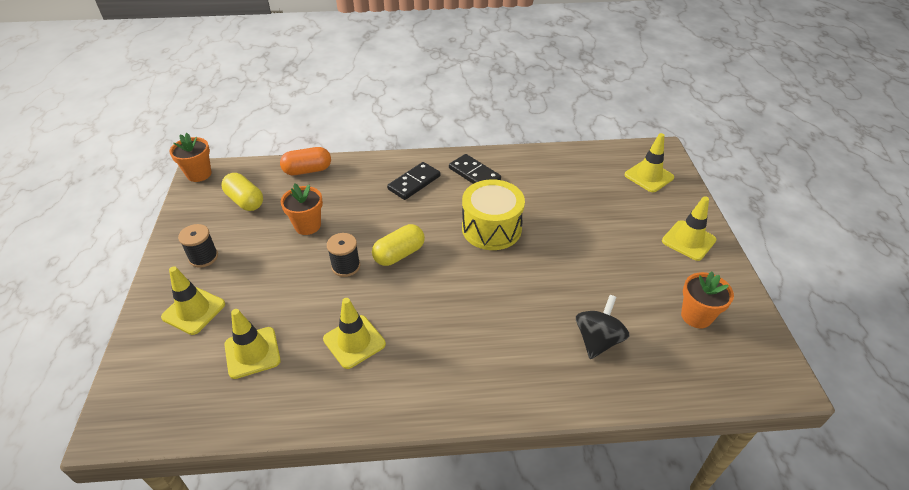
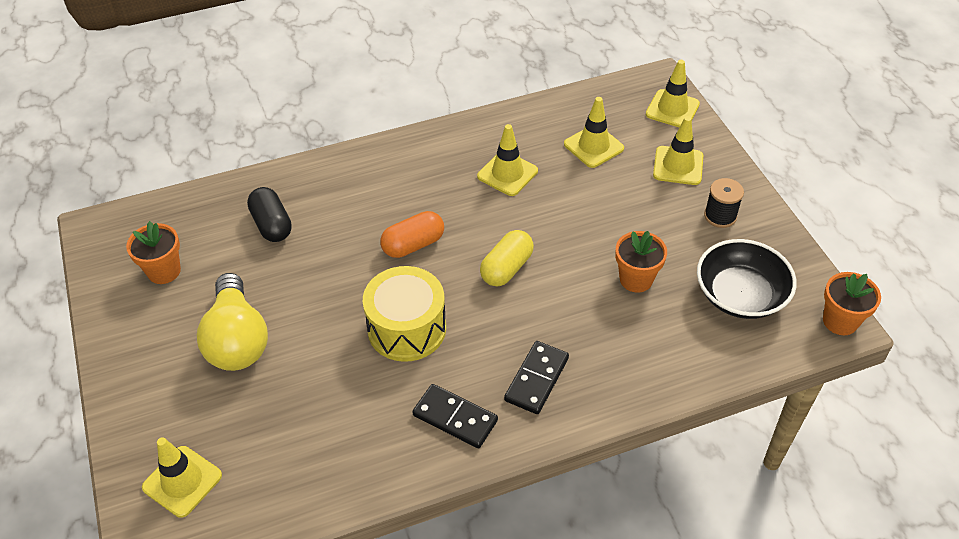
camera: 165 degrees right, 5 degrees up
(245, 201) = (740, 295): yellow capsule -> black bowl
(307, 170) = (699, 364): orange capsule -> orange capsule (413, 245)
(346, 266) = (559, 241): black spool -> none
(597, 340) = (272, 225): black spinning top -> black capsule
(622, 247) = (237, 339): none -> yellow light bulb
(688, 240) = (148, 370): yellow traffic cone -> yellow traffic cone (672, 109)

